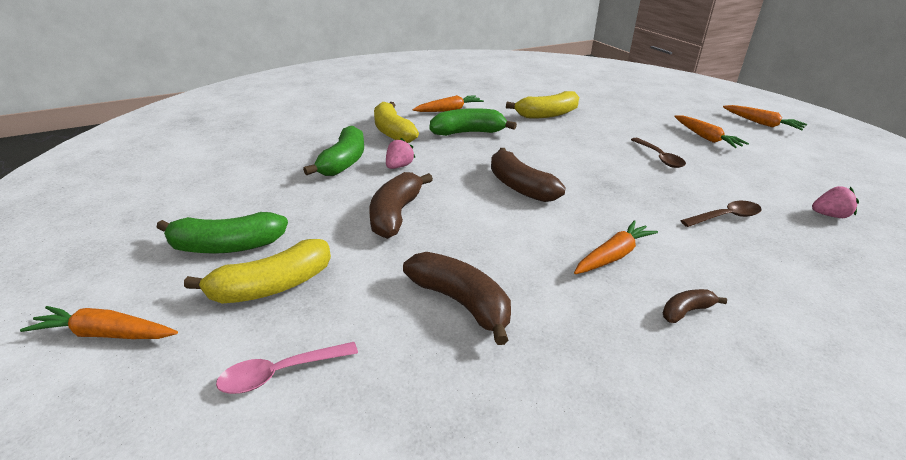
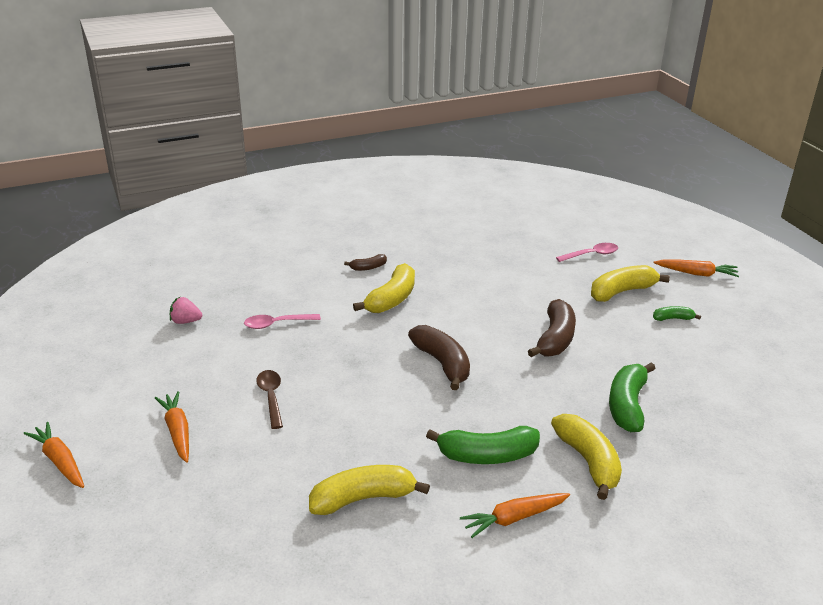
camera: 175 degrees left, 0 degrees up
(227, 246) = (673, 318): green banana -> green banana, size x0.51
(399, 166) = (565, 396): pink strawberry -> none
(461, 302) = (501, 278): brown banana -> none
(613, 256) = (392, 299): orange carrot -> yellow banana
(725, 217) = (277, 324): brown spoon -> pink spoon

